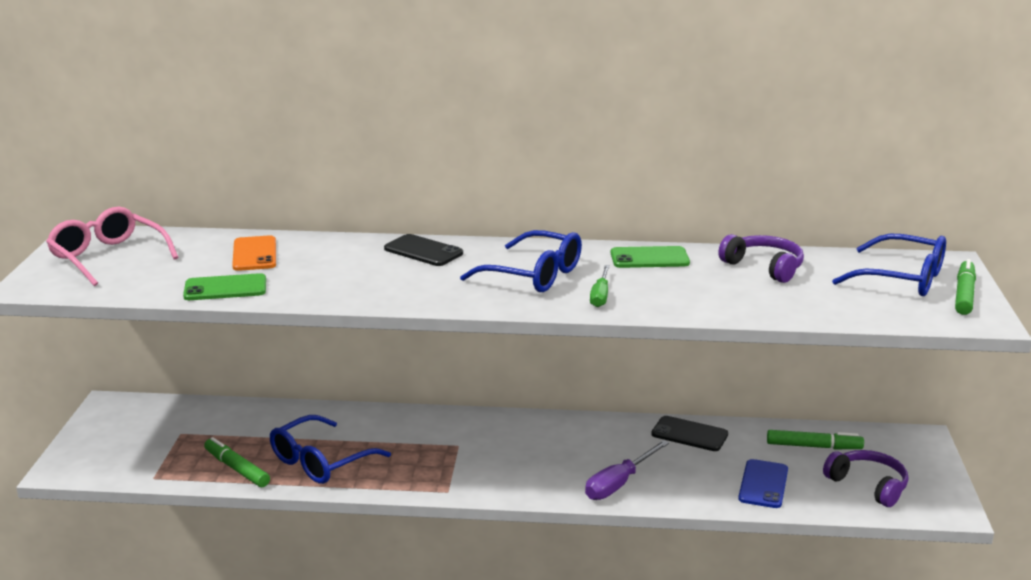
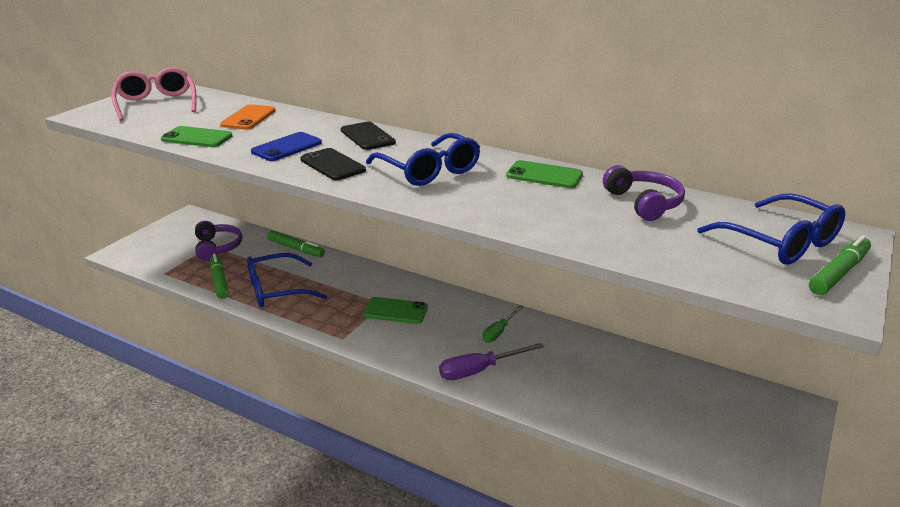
camera: 25 degrees right, 5 degrees up
(480, 449) = (395, 311): none -> green phone
(600, 296) = (463, 198): green screwdriver -> green screwdriver (499, 332)
(689, 434) = (575, 343): black phone -> black phone (332, 165)
(763, 484) = (606, 408): blue phone -> blue phone (287, 147)
(813, 446) = (682, 386): green marker -> green marker (296, 249)
(868, 485) = (709, 439): purple headphones -> purple headphones (217, 247)

